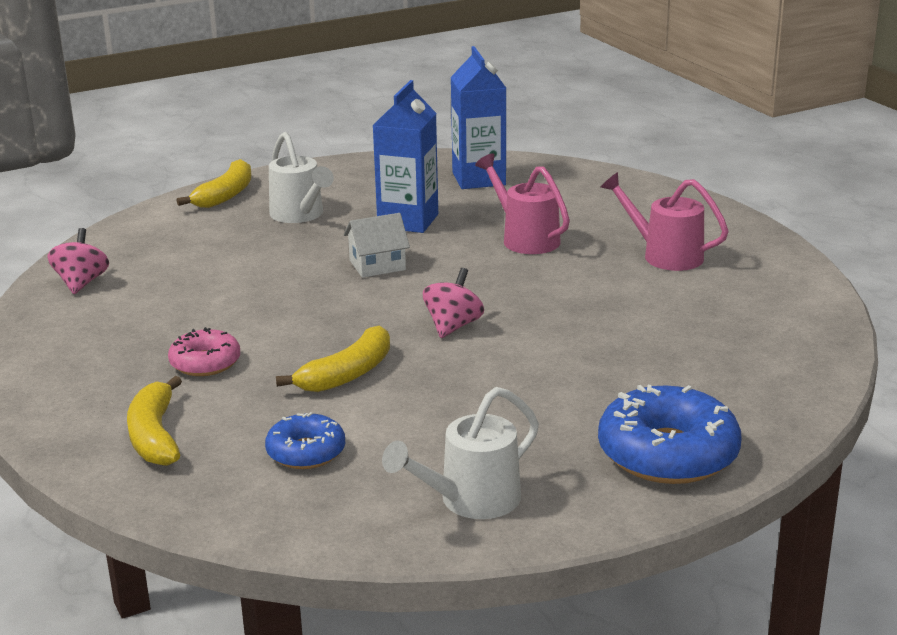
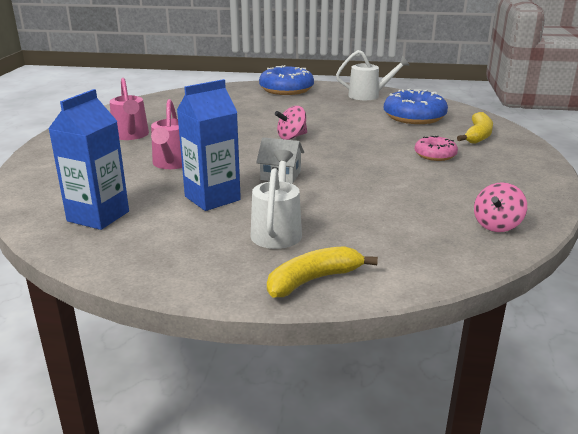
camera: 145 degrees left, 0 degrees up
(306, 452) = (414, 117): blue donut -> blue donut, size x1.75
(347, 374) = (367, 133): yellow banana -> none

